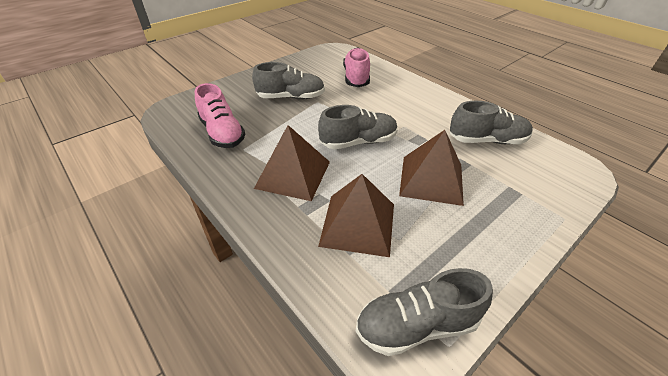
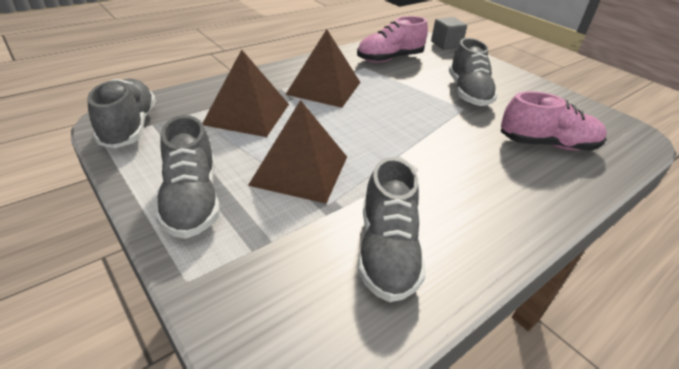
camera: 90 degrees right, 5 degrees down
(189, 99) = (446, 44): none -> grey cube
(358, 142) = (378, 128): grey shoe -> grey shoe (192, 201)

